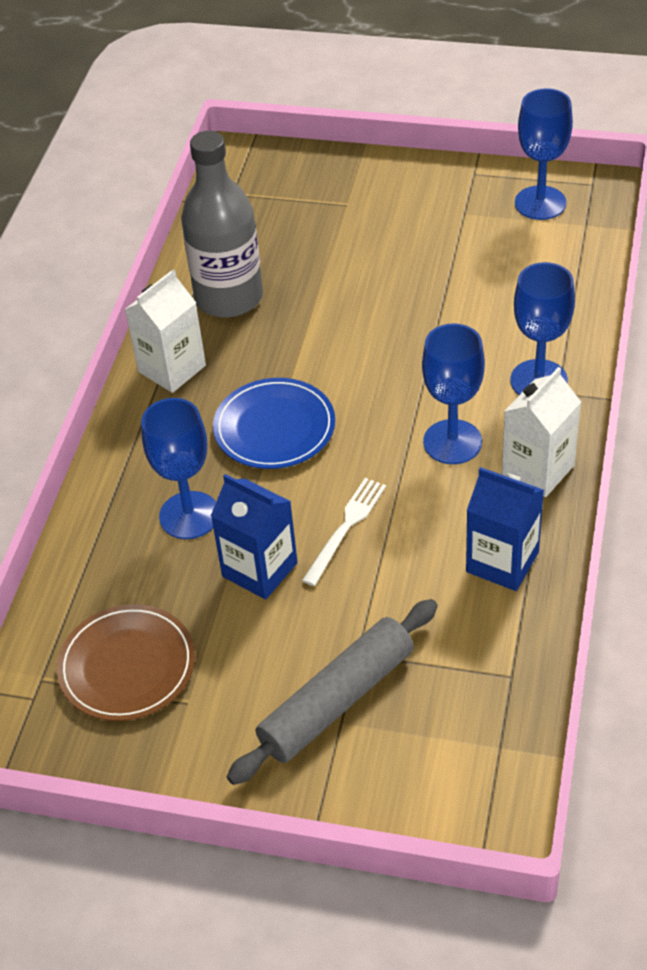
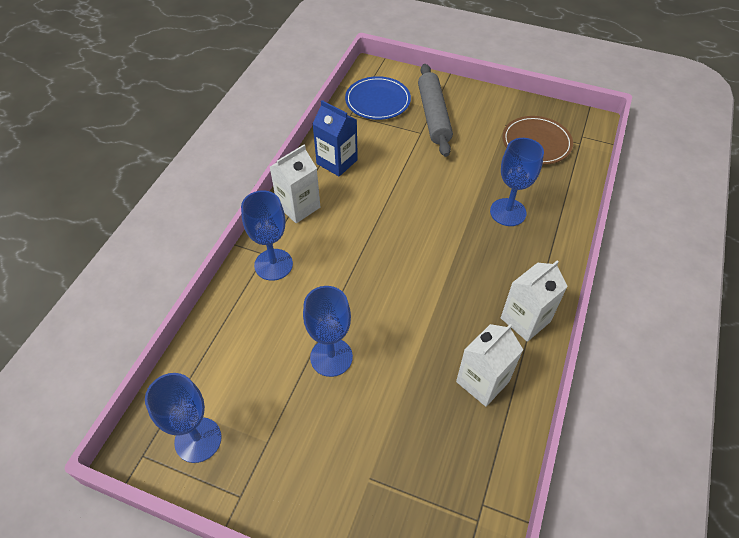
camera: 175 degrees left, 5 degrees up
(229, 297) = (482, 381): grey bottle -> white carton
(259, 569) = (467, 177): blue carton -> none
(274, 427) = (453, 260): blue plate -> blue plate (377, 101)
(337, 701) = (433, 115): grey rolling pin -> grey rolling pin turned 60 degrees counterclockwise
(345, 528) = (417, 191): white fork -> none
(452, 442) = (342, 232): blue goblet -> blue goblet (331, 357)

